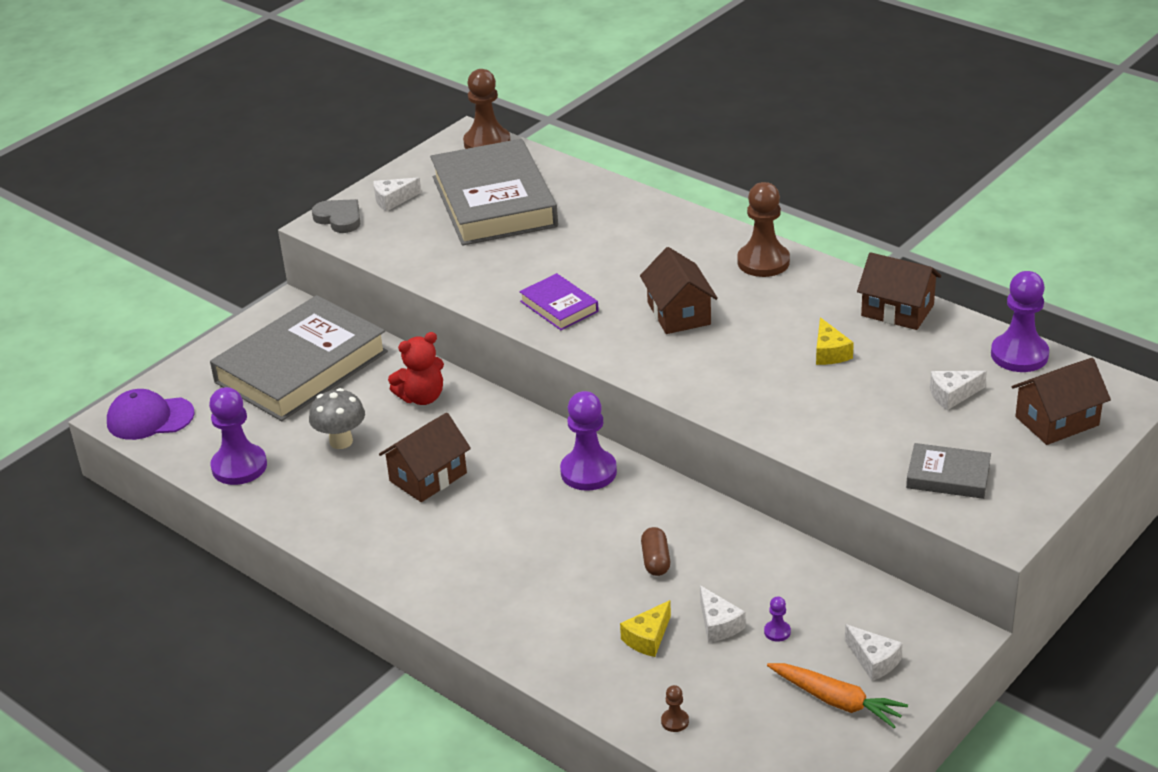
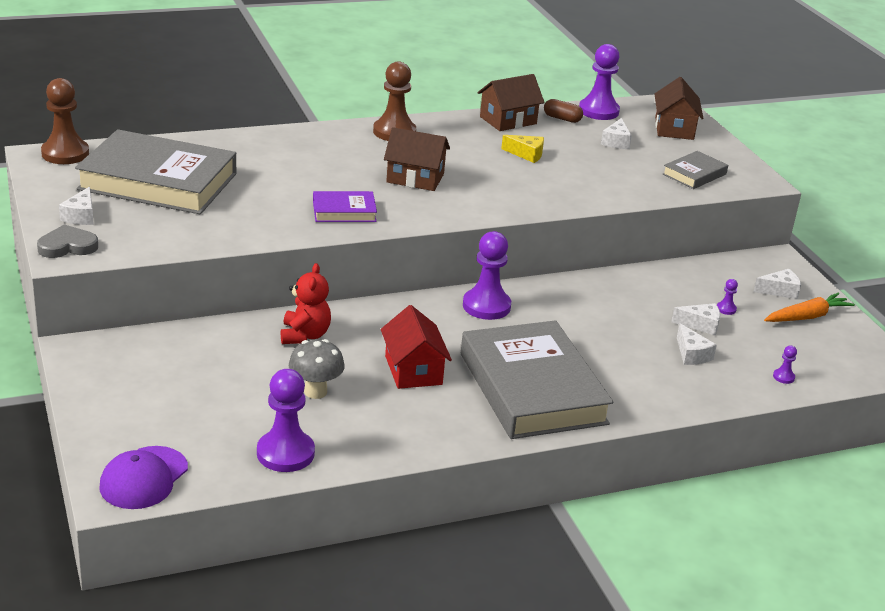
camera: 65 degrees left, 5 degrees down
(301, 367) = (180, 373): grey book -> grey book (532, 388)
(428, 477) = (413, 370): brown house -> red house
(648, 638) = (691, 354): yellow cheese -> white cheese
(656, 560) = (613, 320): brown capsule -> brown capsule (562, 118)
(675, 721) = (783, 377): brown pawn -> purple pawn

